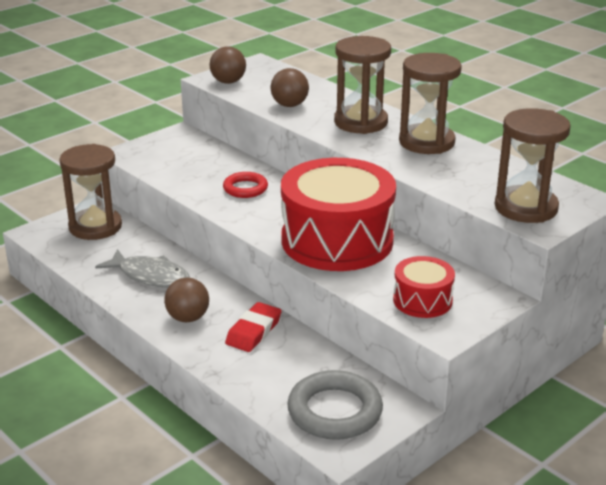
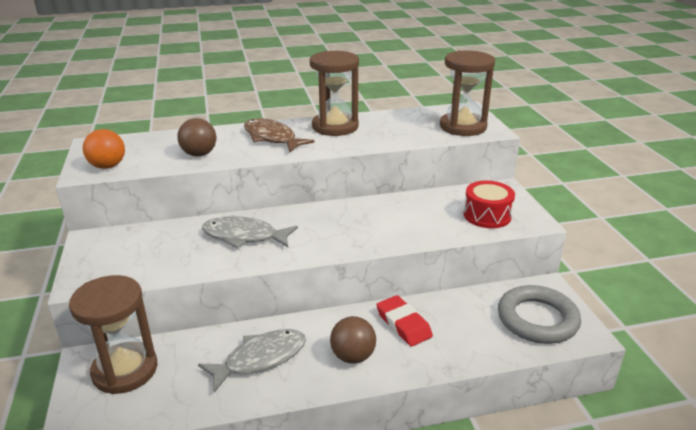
camera: 60 degrees left, 0 degrees up
(228, 82) = (108, 166): brown ball -> orange ball
(245, 188) = (244, 236): red ring -> grey fish
(337, 240) = (375, 221): red drum -> none
(360, 122) = (272, 138): brown hourglass -> brown fish

